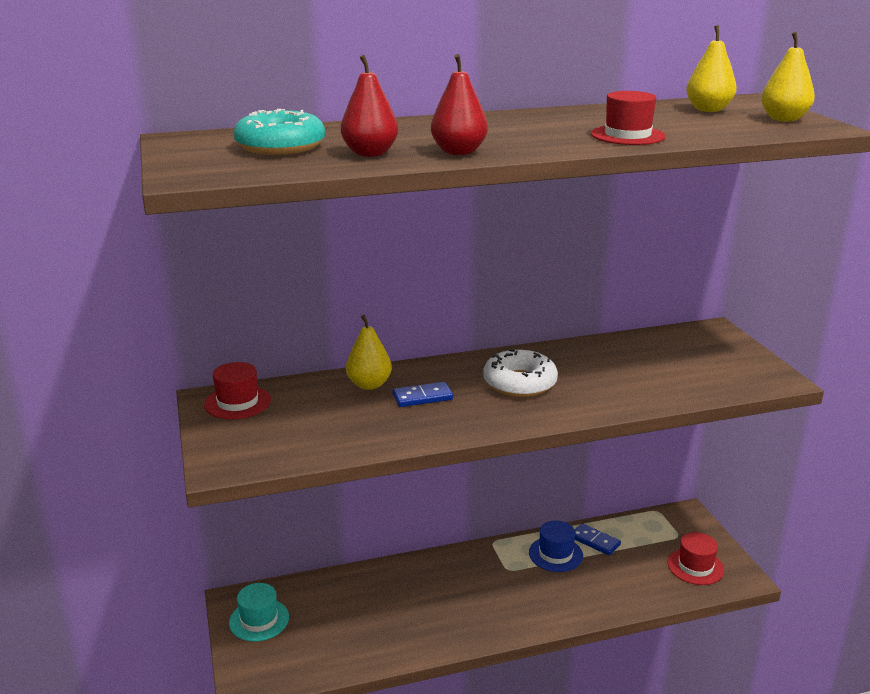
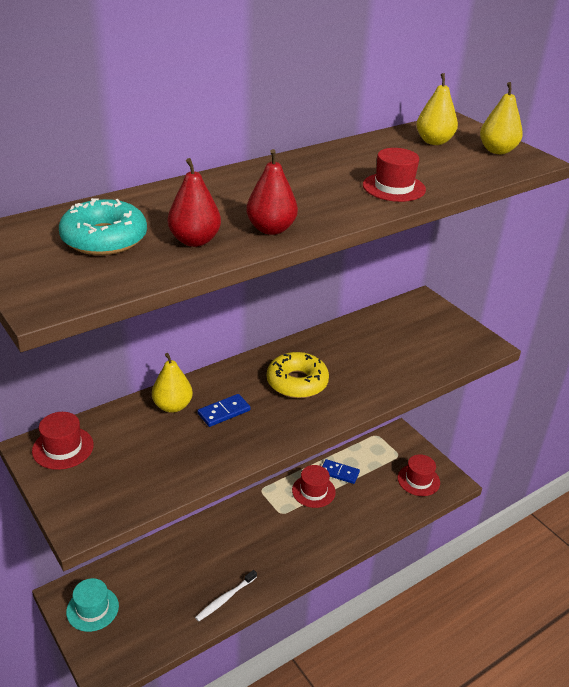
camera: 20 degrees left, 10 degrees up
(408, 642) = (225, 599): none -> white toothbrush
(519, 383) = (297, 382): white donut -> yellow donut
(555, 554) = (313, 491): blue hat -> red hat

